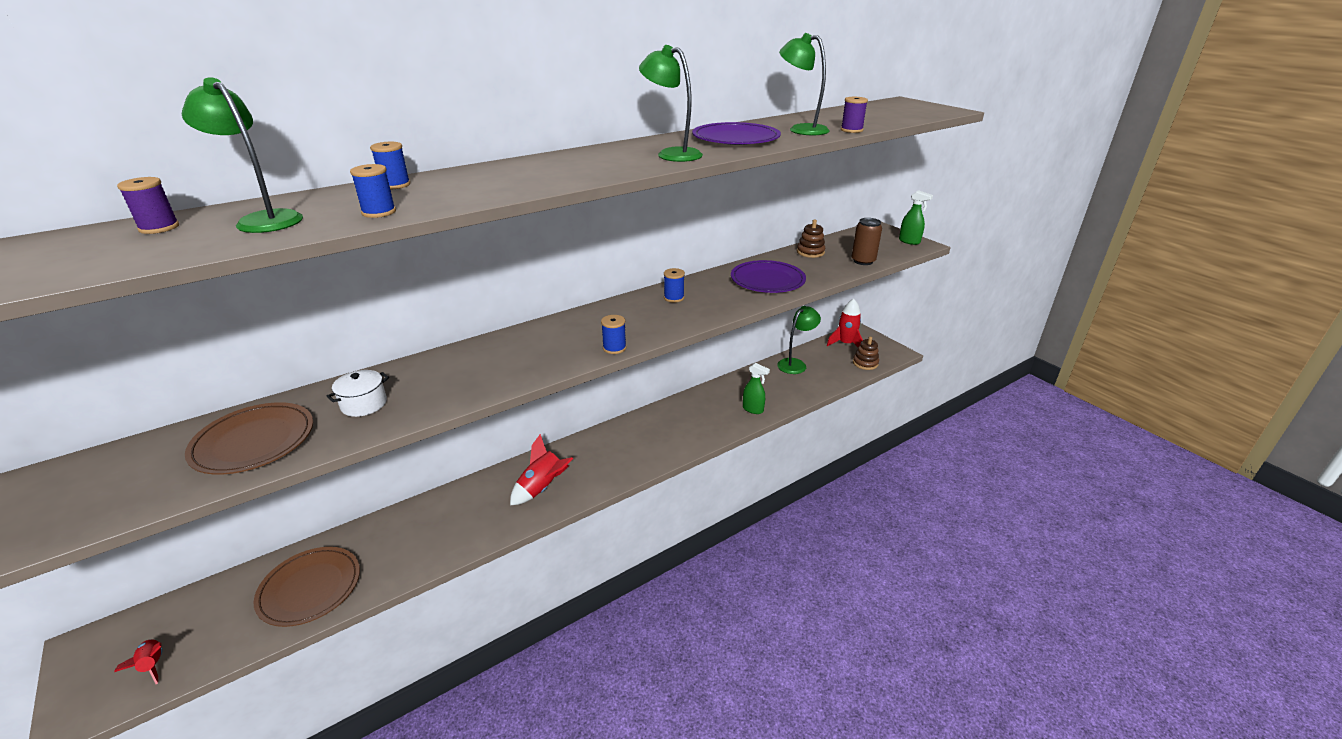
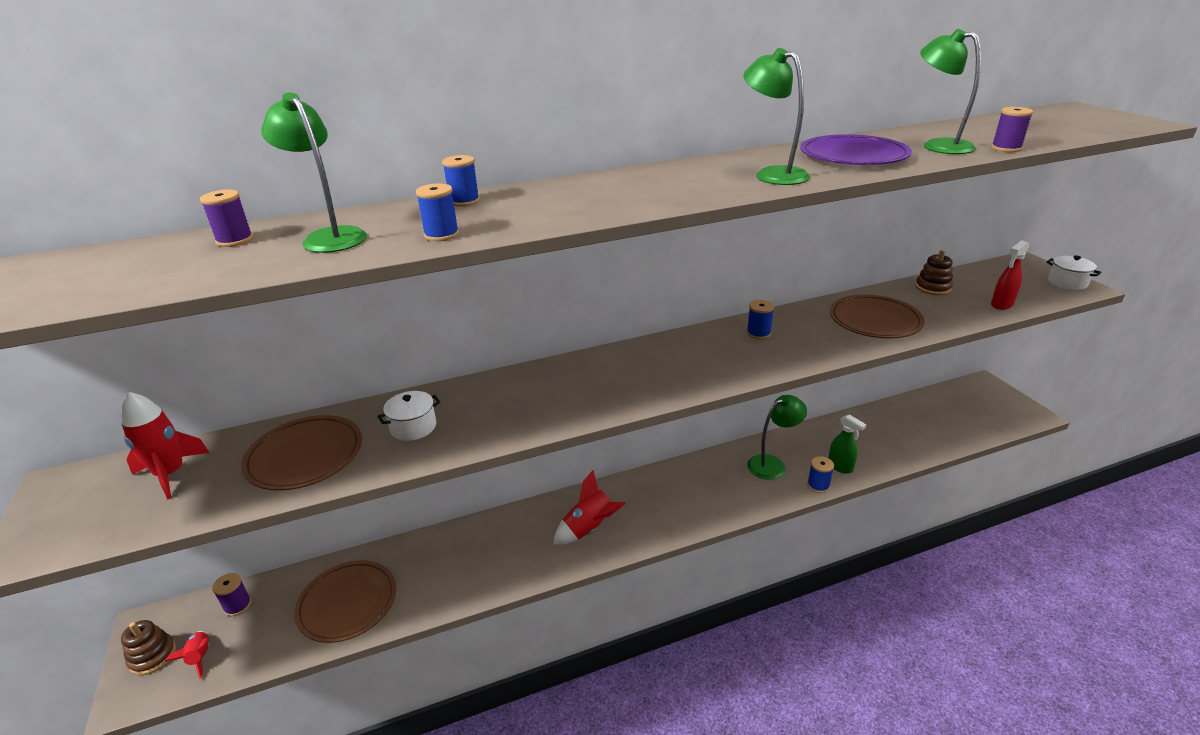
camera: 15 degrees right, 0 degrees up
(188, 610) = (237, 606): none -> purple spool
(614, 348) = (683, 390): blue spool -> blue spool (818, 485)
(767, 280) = (874, 320): purple plate -> brown plate
(795, 364) = (899, 415): green lamp -> green lamp (772, 464)
(845, 344) = (965, 397): red rocket -> red rocket (171, 474)
(863, 261) = (1001, 305): brown can -> red spray bottle
(865, 363) = (989, 424): brown stacking toy -> brown stacking toy (153, 656)
(909, 241) = (1067, 283): green spray bottle -> white pot

